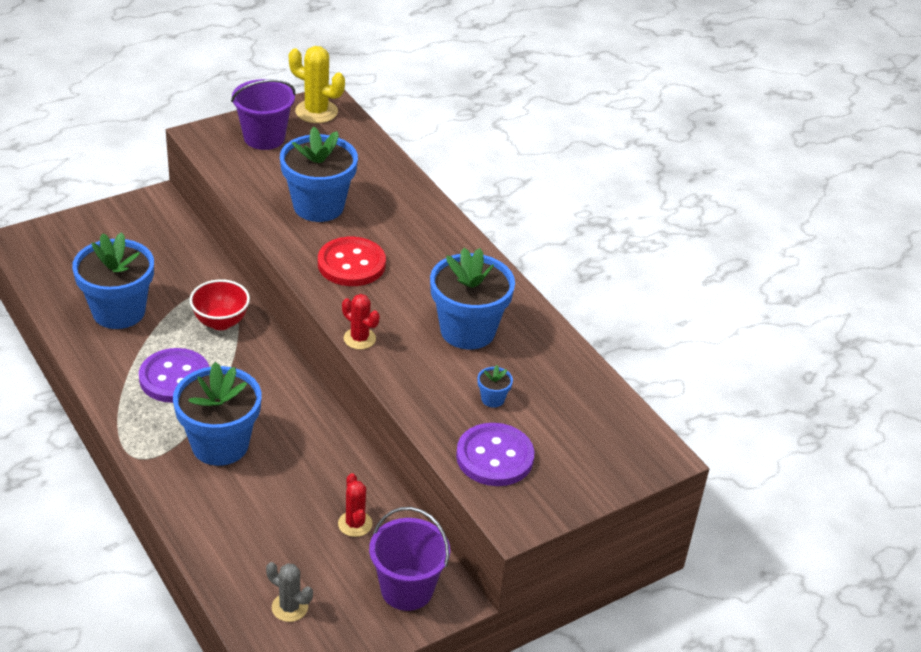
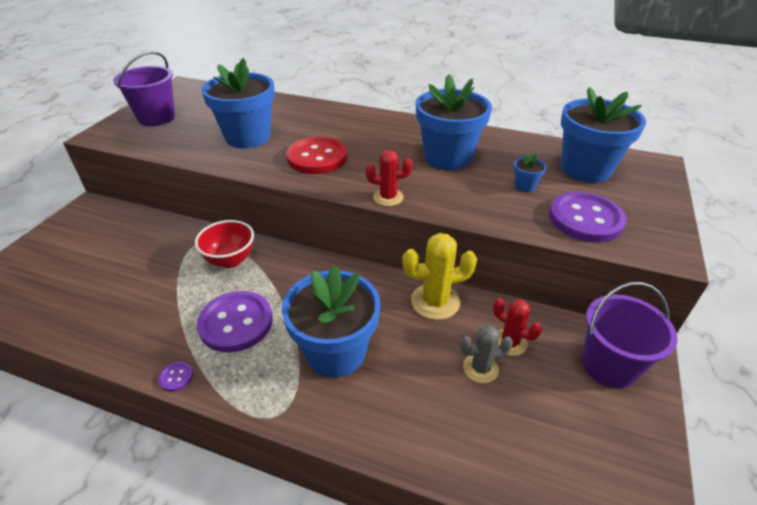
camera: 35 degrees left, 0 degrees up
(101, 391) = (176, 377): none -> purple button
(119, 311) = (129, 300): blue flower pot -> blue flower pot (585, 169)
(289, 607) = (564, 455): grey cactus -> grey cactus (480, 368)
(316, 112) = (180, 92): yellow cactus -> yellow cactus (435, 301)

